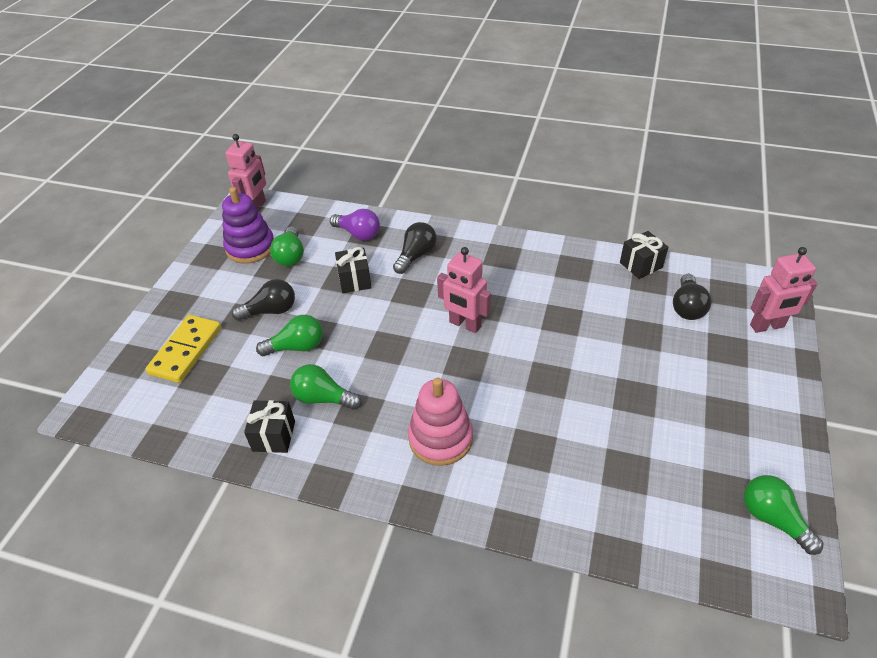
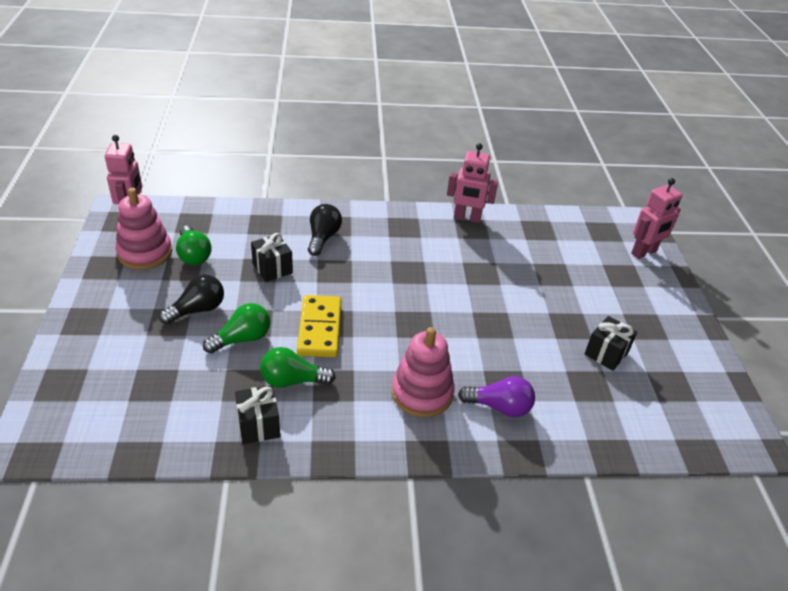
camera: 25 degrees left, 5 degrees down
(186, 350) = (120, 363): yellow domino -> yellow domino (319, 328)
(250, 247) = (145, 253): purple stacking toy -> pink stacking toy
(358, 234) = (255, 225): purple light bulb -> purple light bulb (499, 407)
(465, 324) = (398, 291): pink robot -> pink robot (467, 218)
(641, 265) = (526, 219): black gift -> black gift (606, 353)
(687, 307) = (578, 247): black light bulb -> none
(772, 519) = (712, 397): green light bulb -> none

